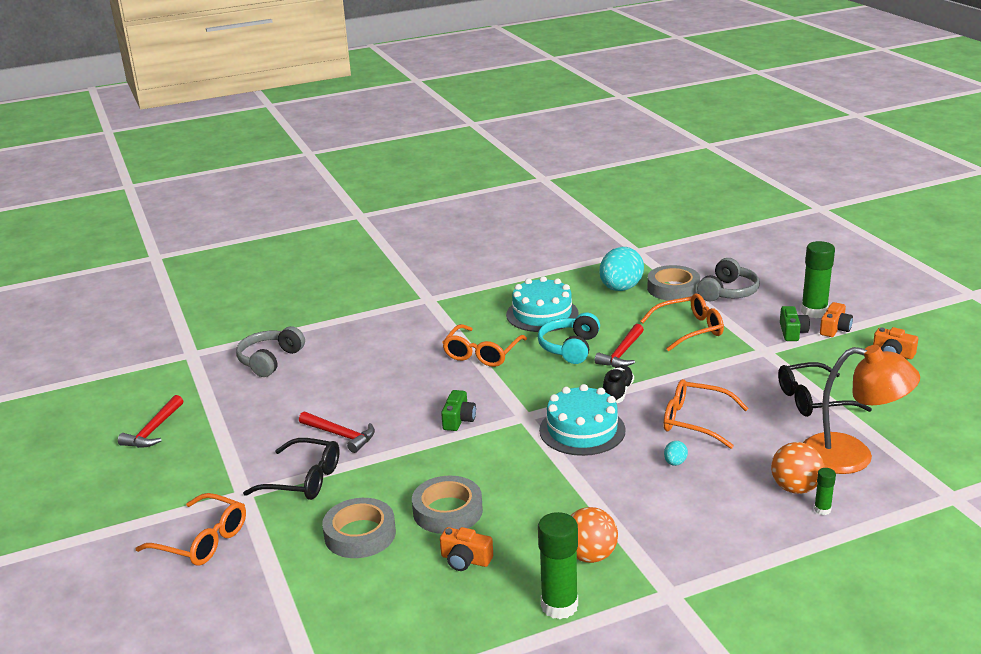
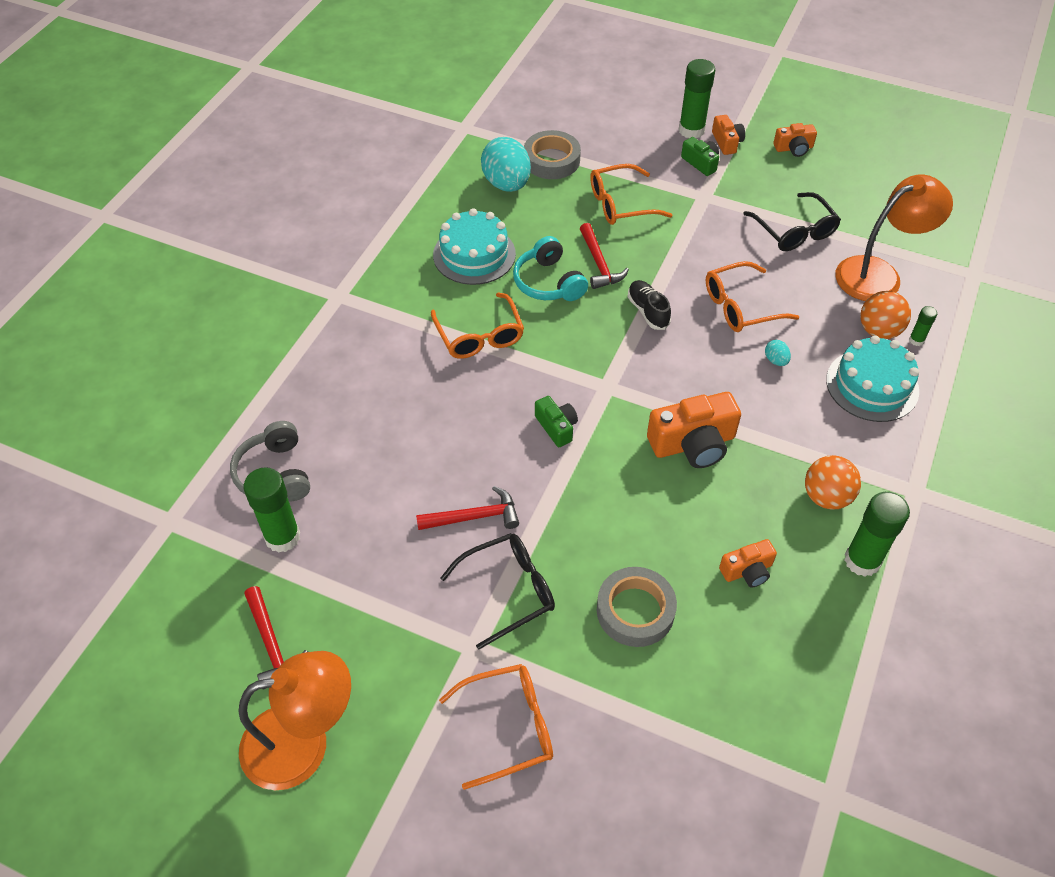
camera: 45 degrees left, 25 degrees up
(101, 479) = (303, 743): none -> orange lamp
(230, 389) = (282, 537): none -> green glue stick
(447, 511) = (673, 532): grey tape -> none
(537, 475) = (693, 443): none -> orange camera
(582, 430) = (670, 371): turquoise cake -> turquoise cake (872, 385)
(689, 329) = (620, 204): orange glasses -> orange glasses turned 135 degrees counterclockwise
(728, 292) = (601, 141): grey headphones -> none
(813, 400) = (794, 231): black glasses -> black glasses turned 60 degrees counterclockwise

